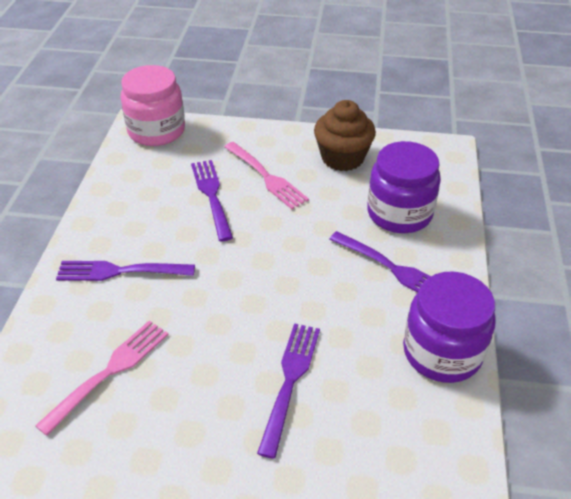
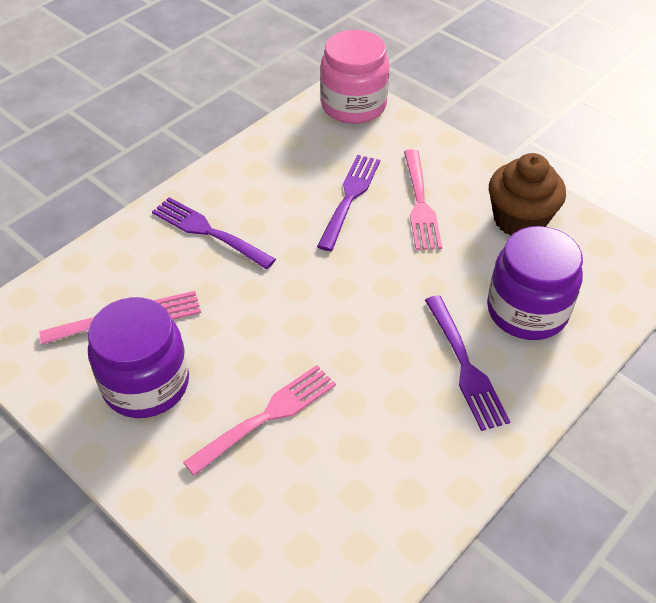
camera: 35 degrees right, 5 degrees up
(290, 382) = (266, 417): purple fork -> pink fork
(442, 352) = (436, 477): purple jar -> purple jar (146, 384)

